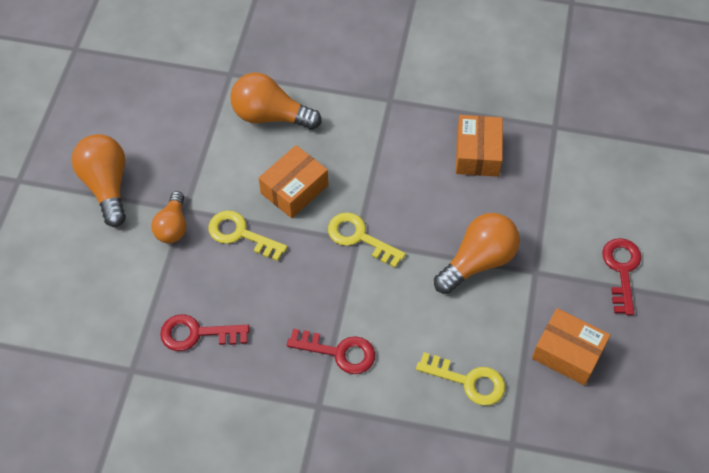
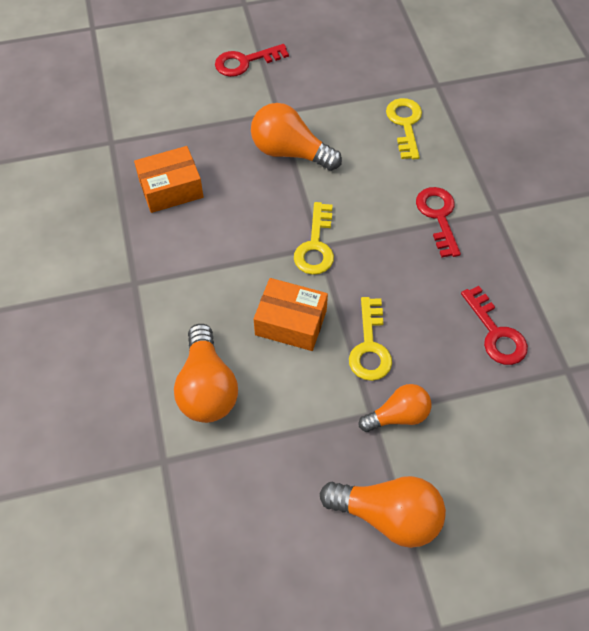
camera: 115 degrees left, 0 degrees up
(107, 186) = (388, 516): orange light bulb -> orange light bulb turned 120 degrees counterclockwise
(567, 353) = (341, 74): orange box -> none

